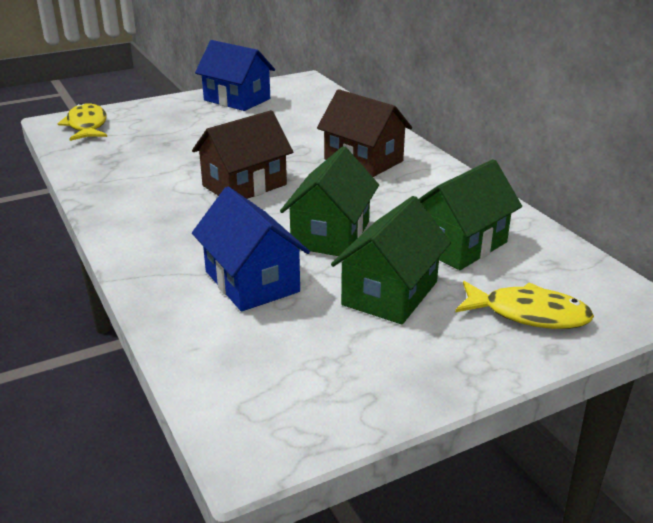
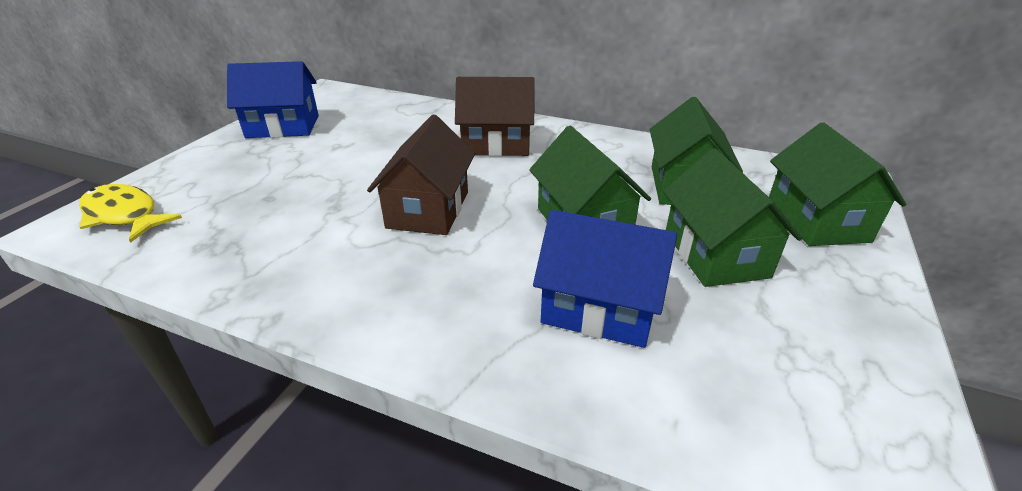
camera: 40 degrees left, 5 degrees up
(528, 314) = (816, 220): yellow fish -> green house

